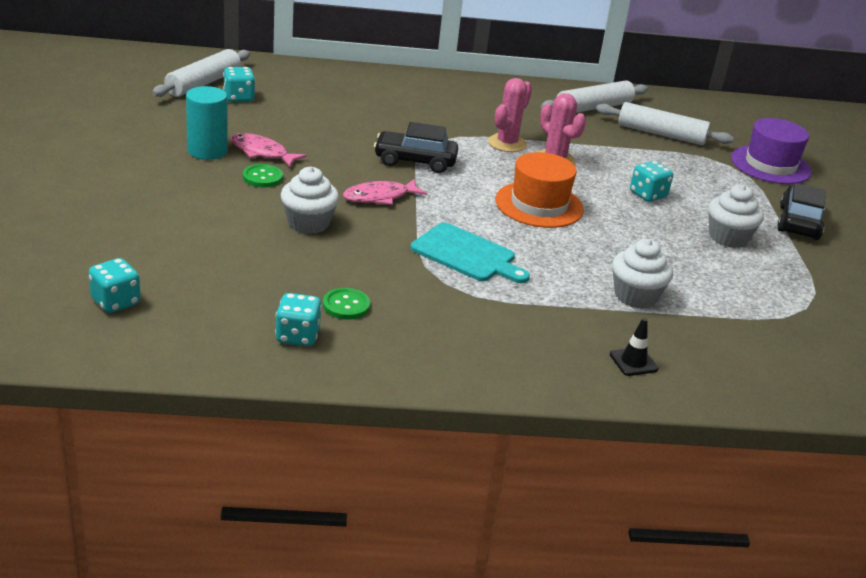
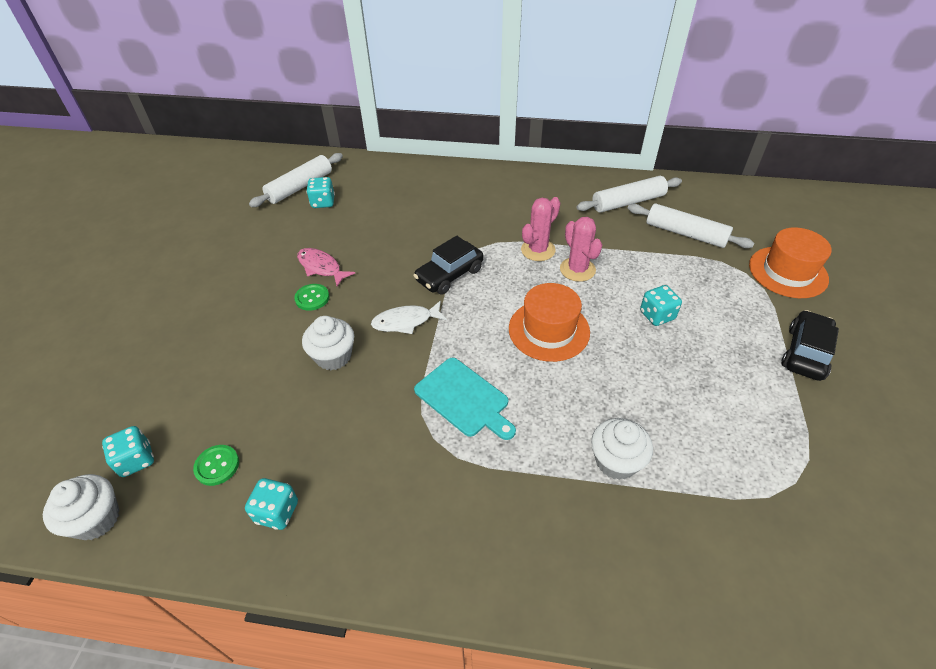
camera: 15 degrees right, 15 degrees up
(207, 151) = (277, 266): turquoise cylinder -> none
(346, 305) = (334, 469): green button -> green button (217, 466)
(380, 197) = (406, 321): pink fish -> white fish
(415, 161) = (449, 275): black car -> black car turned 60 degrees counterclockwise
(633, 362) = (593, 563): black traffic cone -> none
(728, 238) = (727, 375): white cupcake -> white cupcake (96, 519)
(770, 165) = (788, 272): purple hat -> orange hat

